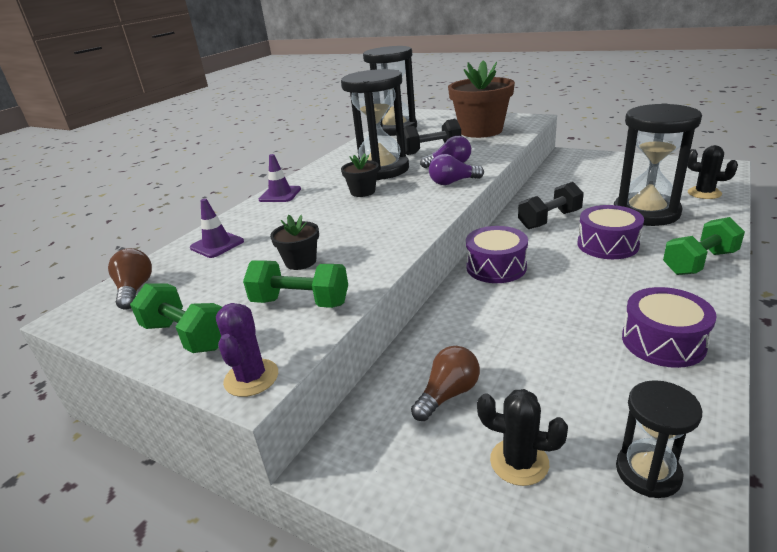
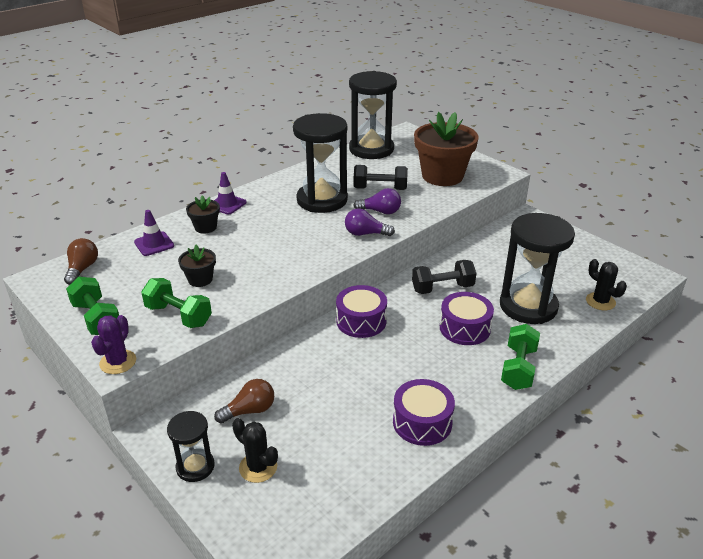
camera: 15 degrees right, 5 degrees up
(363, 192) = (290, 222): black flower pot -> black flower pot (205, 227)
(648, 472) = (326, 499): black hourglass -> black hourglass (195, 467)
(699, 262) = (518, 368): green dumbbell -> green dumbbell turned 60 degrees counterclockwise

